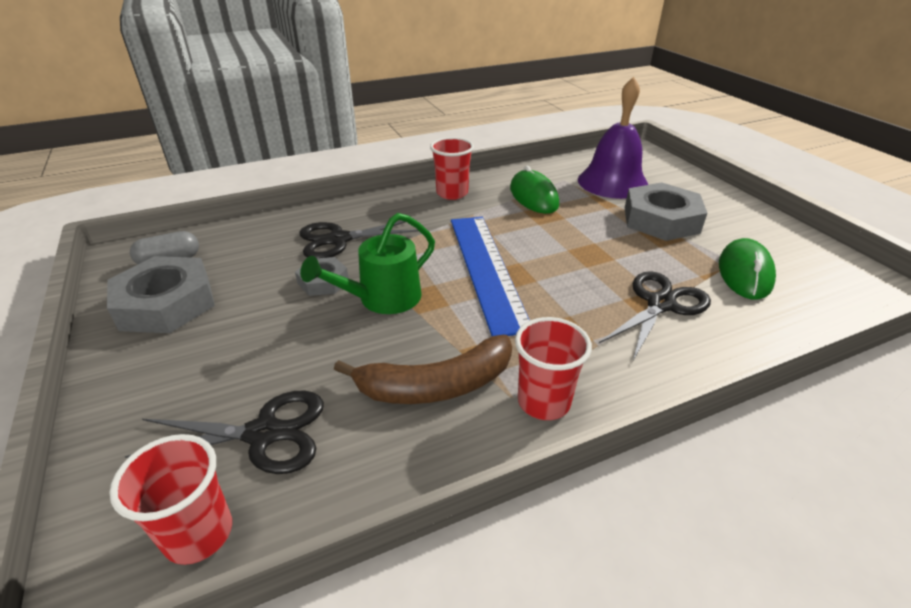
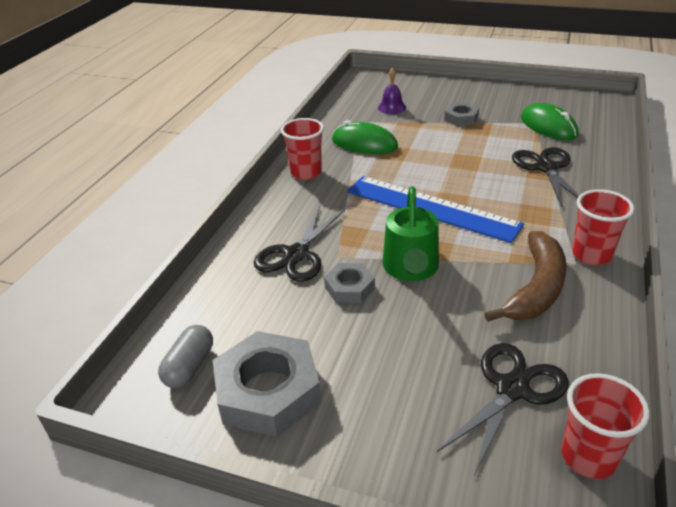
camera: 45 degrees left, 0 degrees up
(612, 182) = (392, 107): purple bell -> purple bell, size x0.46
(661, 220) = (461, 118): grey nut -> grey nut, size x0.54

